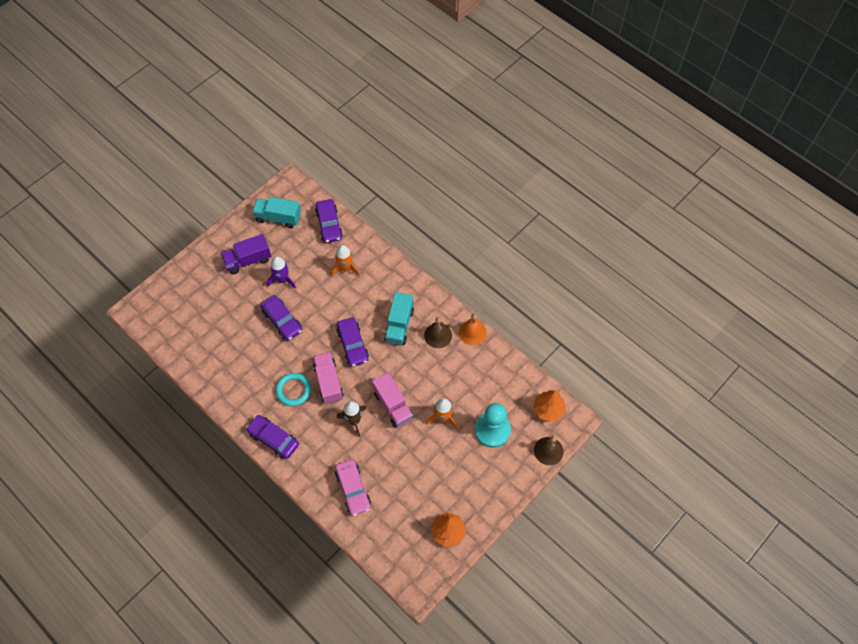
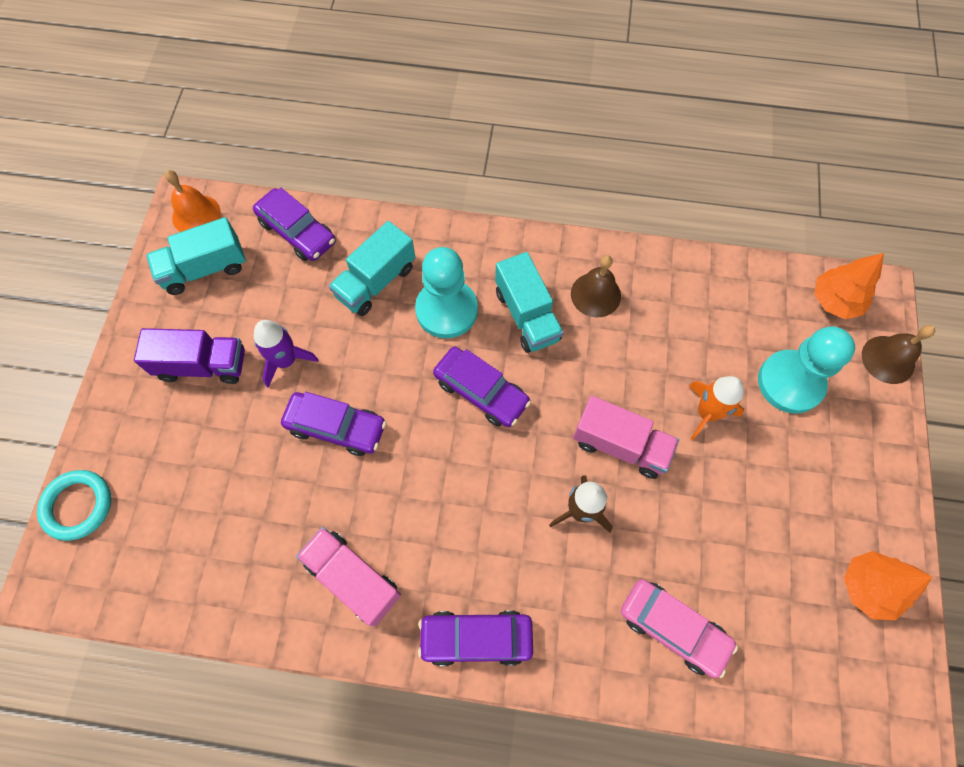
camera: 35 degrees left, 5 degrees up
(248, 260) = (202, 365): purple truck -> purple truck turned 120 degrees counterclockwise
(293, 390) = (444, 529): turquoise ring -> turquoise ring (78, 506)
(328, 382) = (491, 476): pink truck -> pink truck (353, 578)
(345, 268) = (376, 282): orange rocket -> turquoise truck
(366, 300) = (446, 310): none -> turquoise pawn
(472, 332) = (640, 259): orange bell -> orange bell (196, 214)

